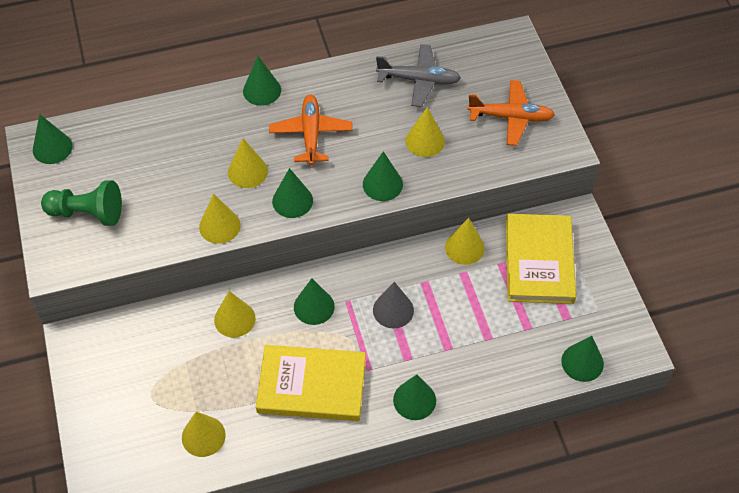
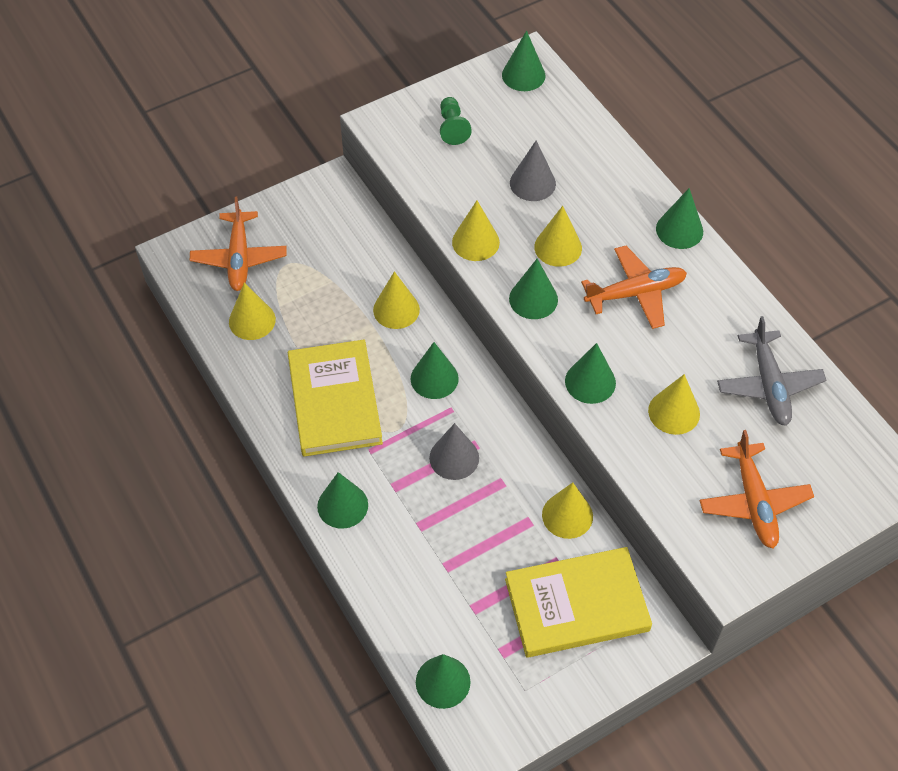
camera: 75 degrees right, 0 degrees up
(87, 213) = (452, 128): green pawn -> green pawn, size x0.64
(128, 434) = (239, 258): none -> orange plane
(174, 171) = (532, 183): none -> grey cone

